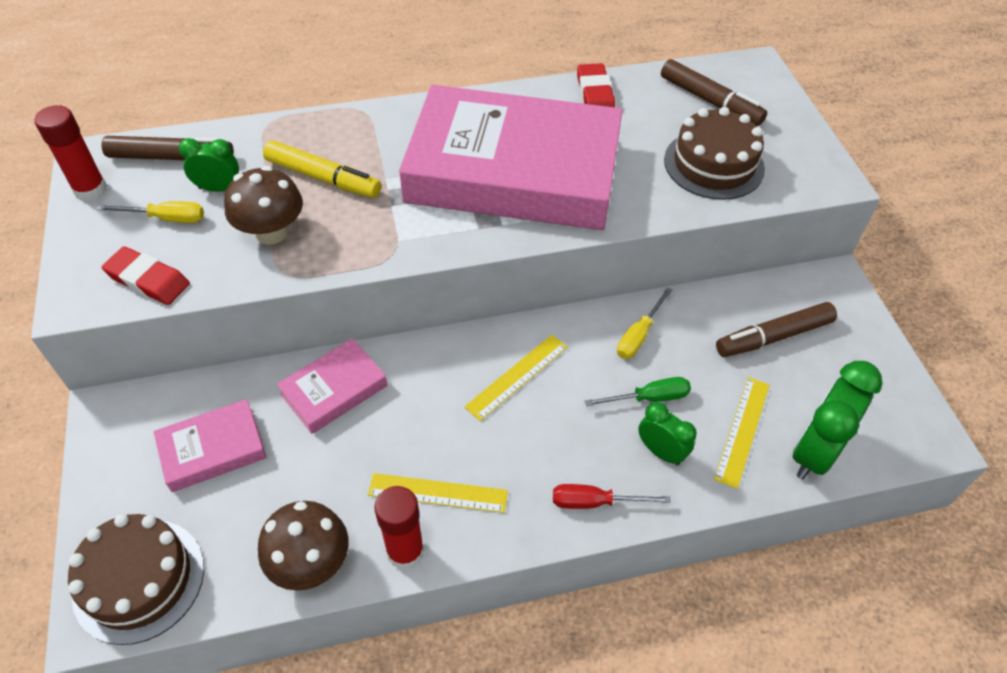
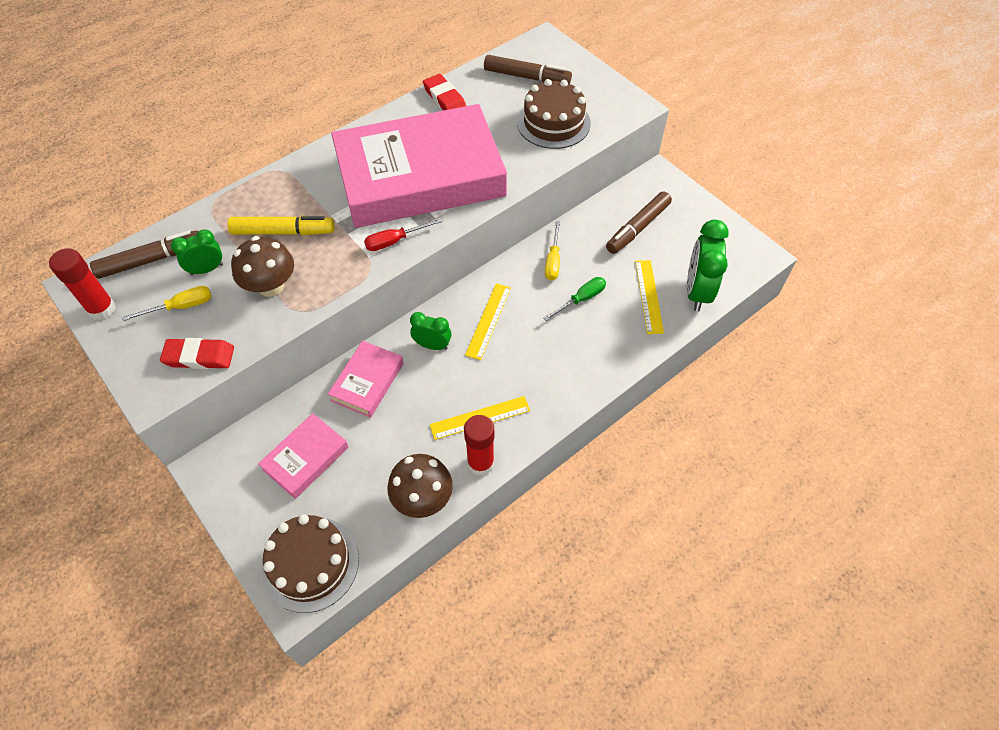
camera: 25 degrees left, 5 degrees up
(594, 502) = (582, 379): red screwdriver -> red screwdriver (395, 241)
(660, 451) = (606, 330): green clock -> green clock (432, 345)

